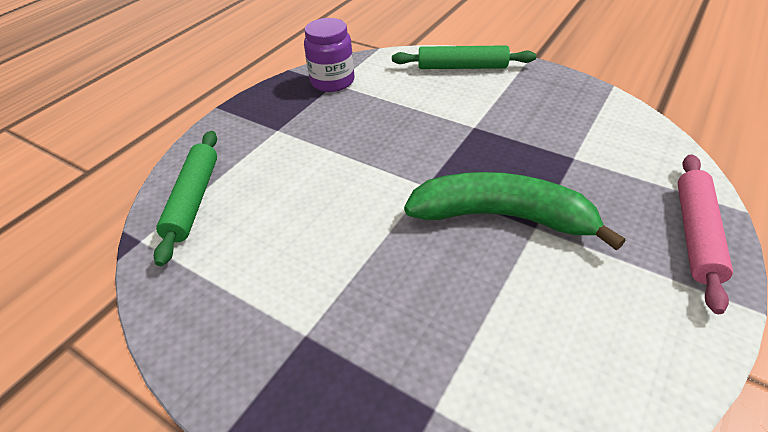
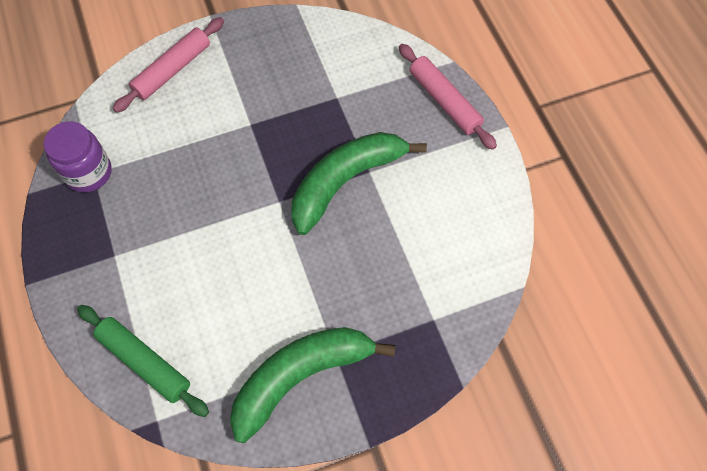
camera: 55 degrees left, 20 degrees up
(256, 319) = (300, 377): none -> green banana
(462, 67) = (172, 70): green rolling pin -> pink rolling pin

